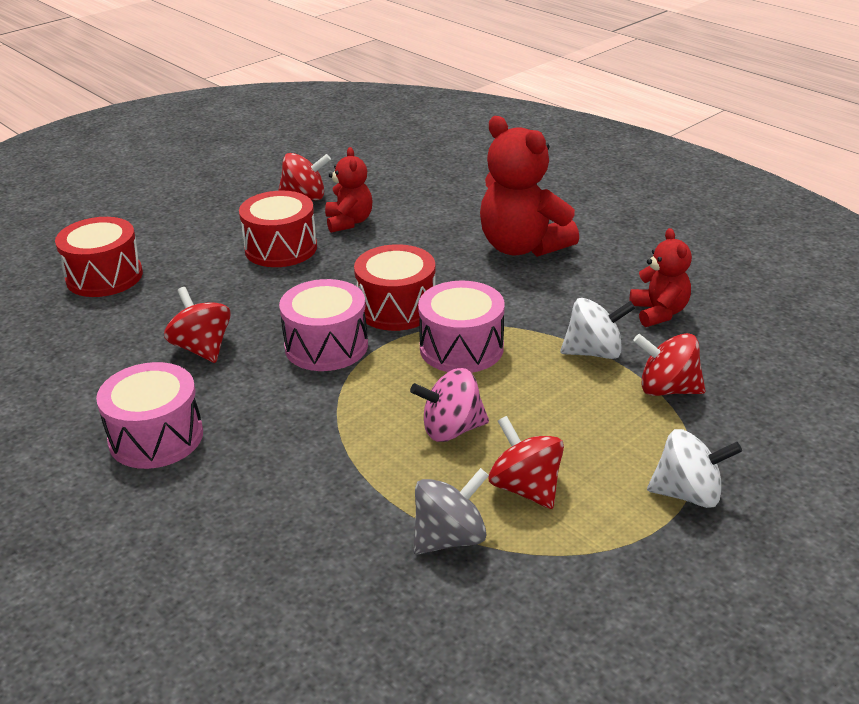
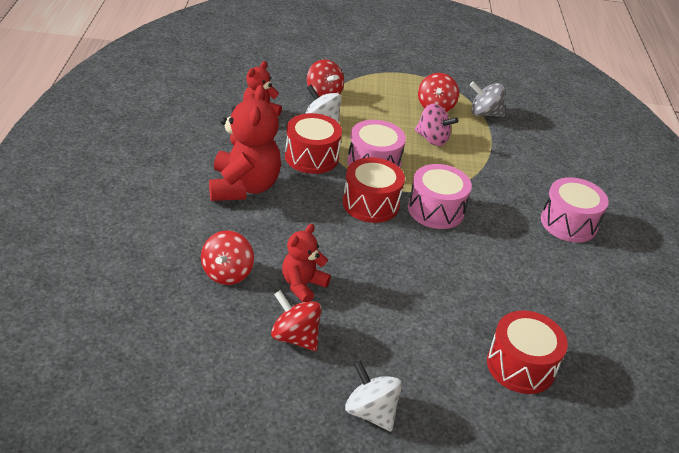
camera: 140 degrees left, 5 degrees up
(202, 348) = (503, 256): red spinning top -> red spinning top (227, 273)
(281, 248) = (376, 297): red drum -> red drum (311, 157)
(688, 494) = (383, 72): white spinning top -> white spinning top (370, 412)

